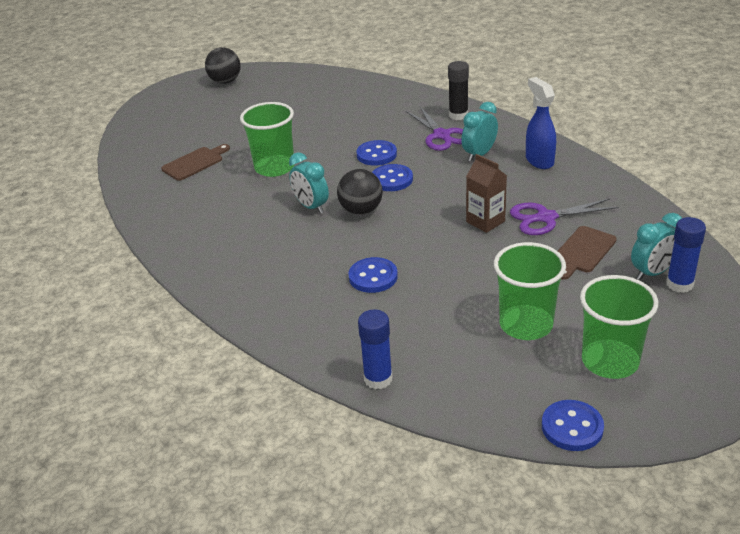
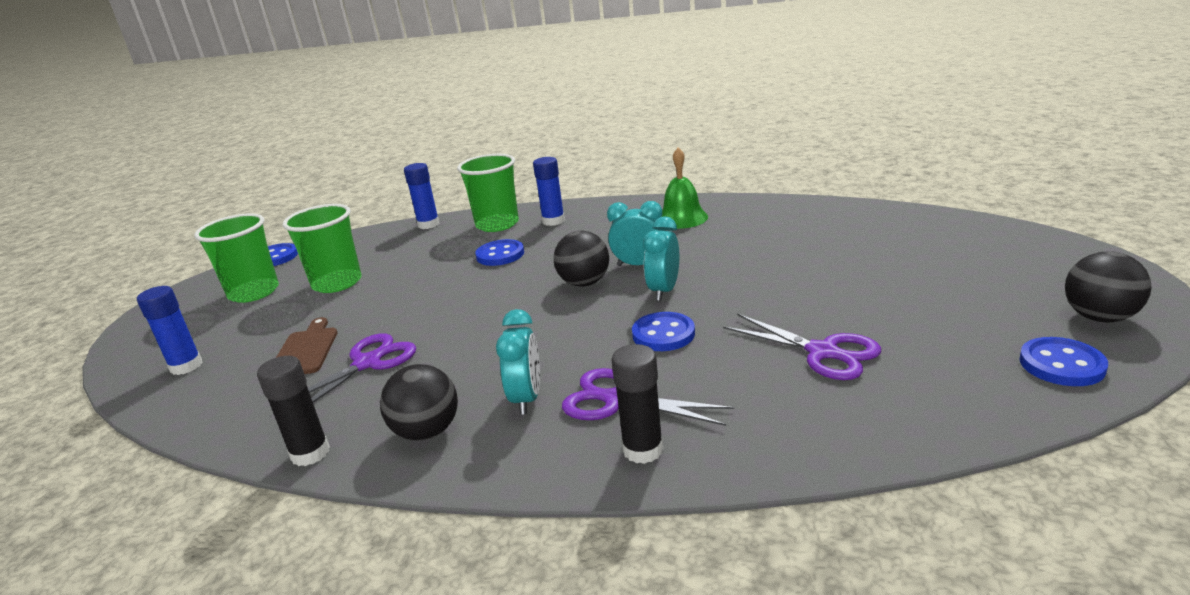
camera: 140 degrees right, 10 degrees down
(195, 163) = (835, 239): brown cutting board -> none
(211, 236) = (682, 218): none -> green bell
(274, 167) = (748, 272): green cup -> green cup (497, 224)
(283, 298) = (553, 221): none -> blue glue stick
(334, 115) = (822, 352): none -> purple scissors
(391, 179) = (598, 319): blue button -> blue button (1061, 364)
(485, 221) = (438, 330): brown carton -> none
(539, 160) = (427, 432): blue spray bottle -> black ball
(603, 176) = (310, 453): none -> black glue stick
(653, 272) = (218, 364): turquoise clock -> turquoise clock (664, 291)

